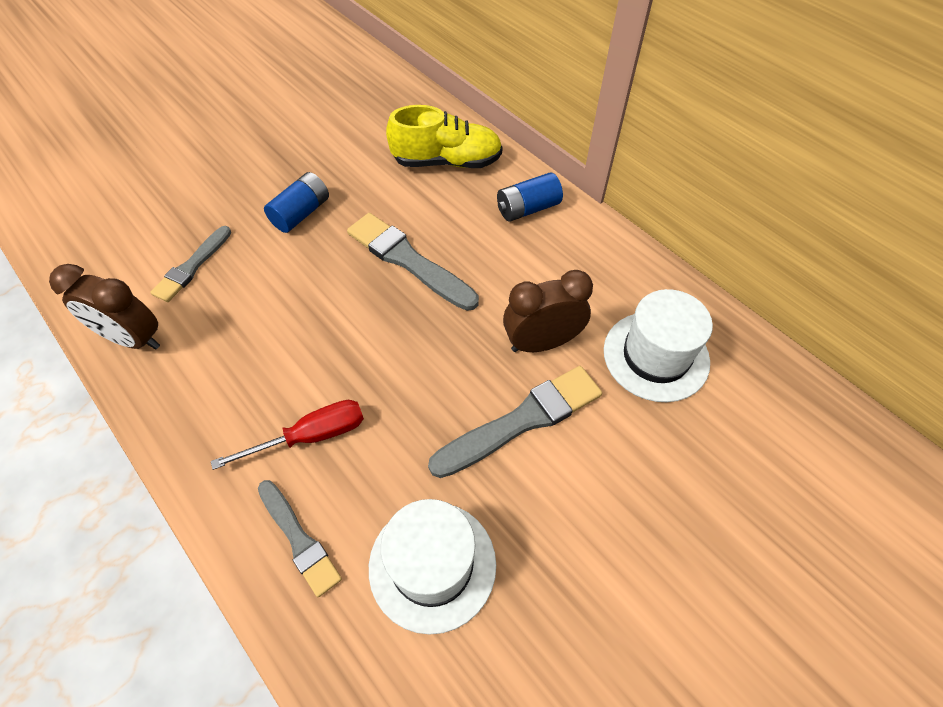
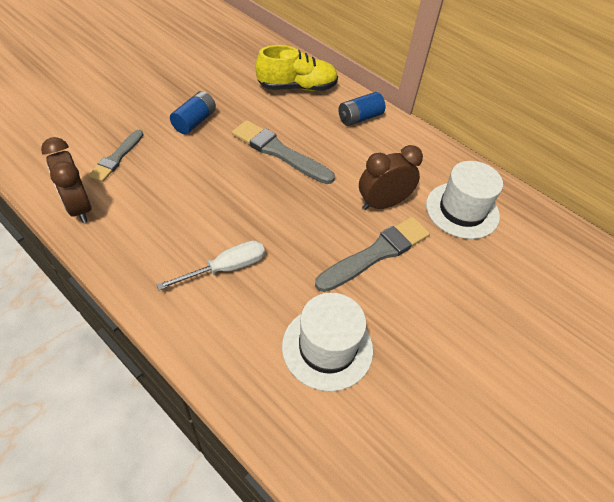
camera: 10 degrees left, 5 degrees down
(133, 339) = (79, 207): brown clock -> brown clock turned 45 degrees clockwise
(299, 539) = (228, 335): grey brush -> none
(310, 436) = (225, 268): red screwdriver -> white screwdriver

